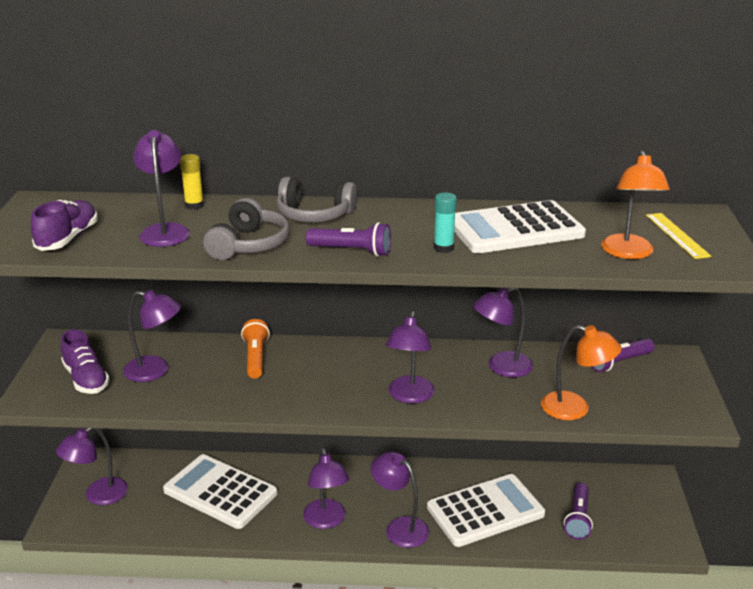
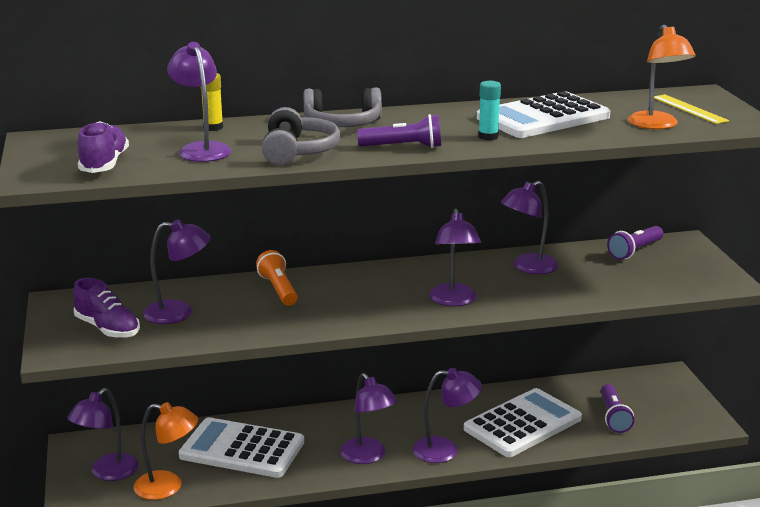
camera: 15 degrees left, 5 degrees down
(400, 527) = (445, 450): purple lamp -> purple lamp turned 150 degrees clockwise
(575, 409) = (615, 291): orange lamp -> orange lamp (168, 487)

